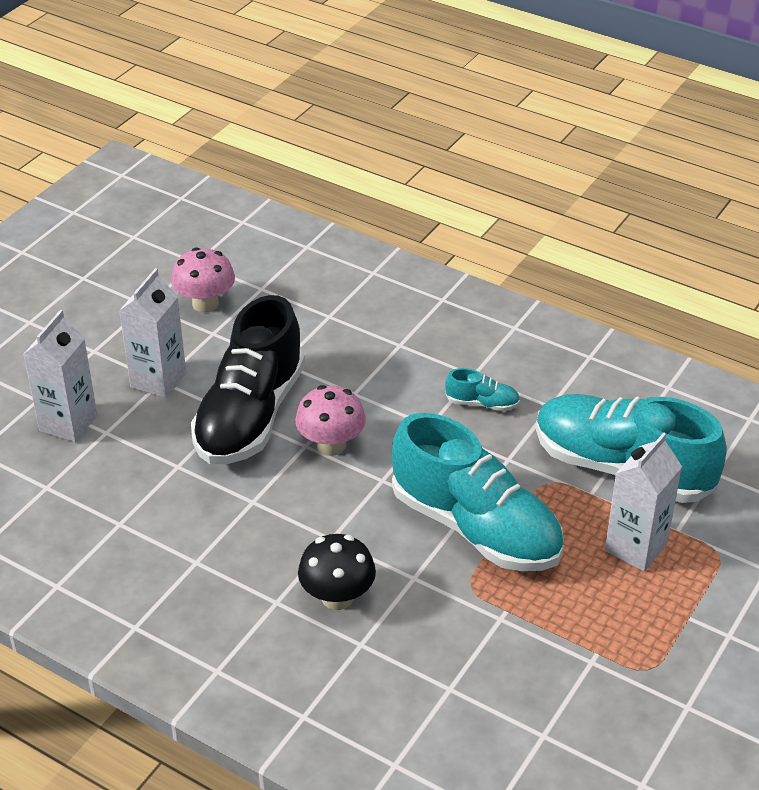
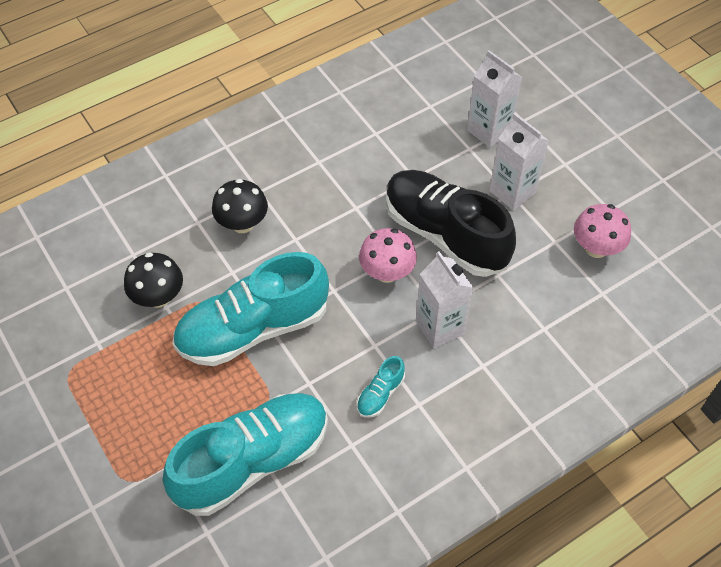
camera: 115 degrees right, 15 degrees up
(493, 632) = (158, 297): none -> black mushroom
(635, 547) = (170, 425): white carton -> white carton (440, 327)

